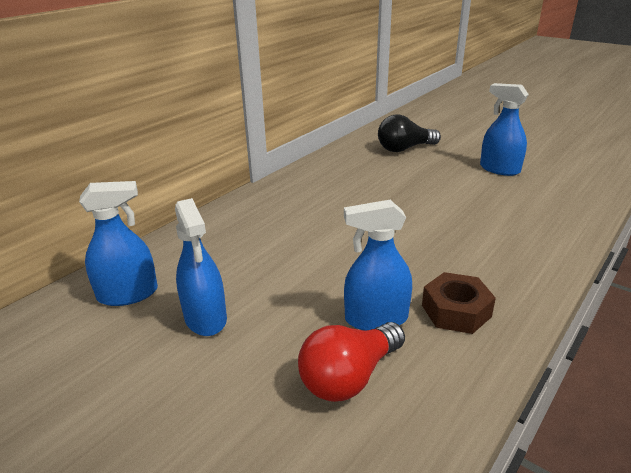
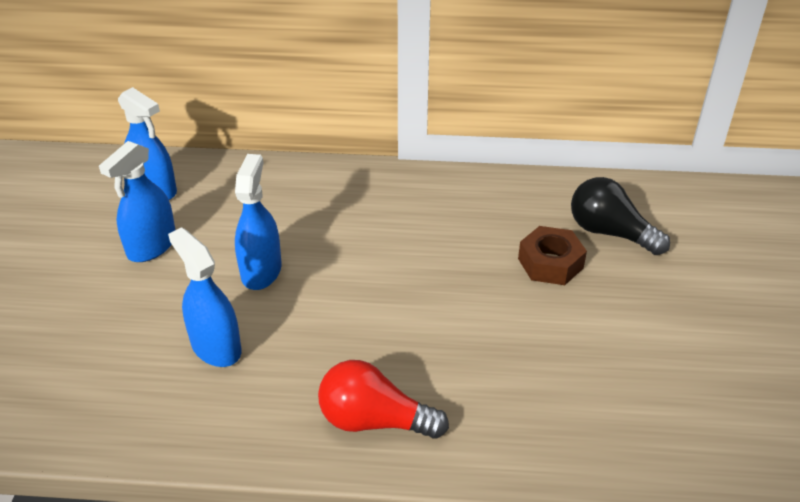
camera: 55 degrees right, 10 degrees up
(349, 377) = (128, 361): red light bulb -> red light bulb (374, 420)
(456, 311) = (265, 399): brown nut -> brown nut (550, 263)
(499, 169) = (642, 342): blue spray bottle -> blue spray bottle (261, 271)

